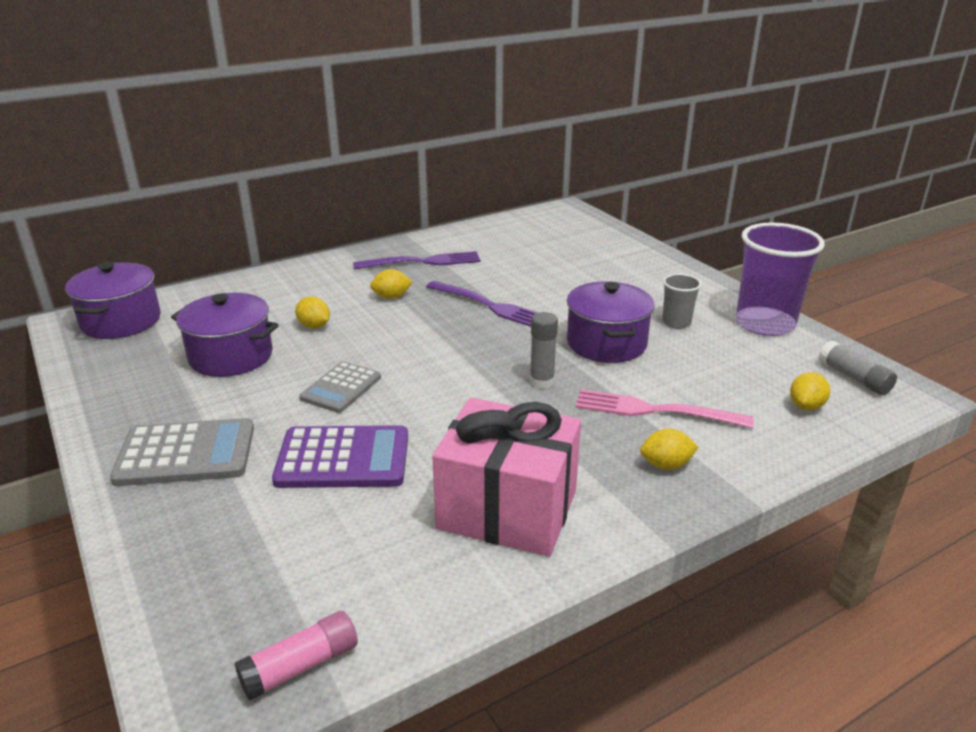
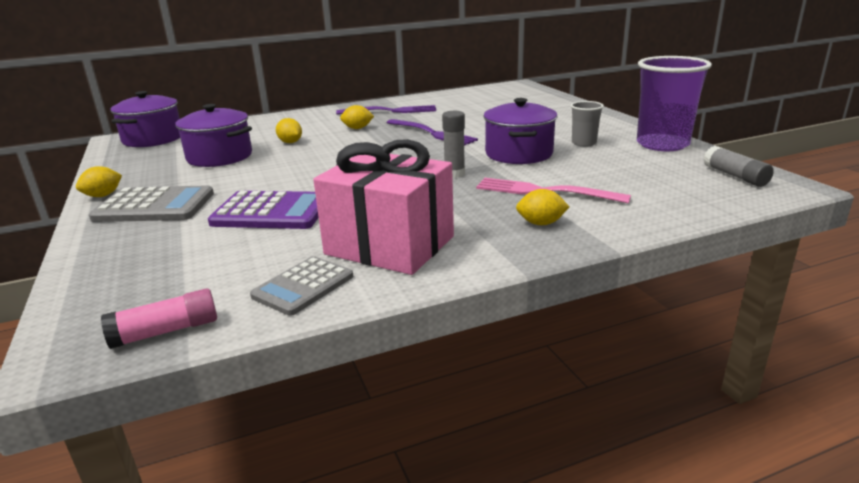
camera: 10 degrees right, 5 degrees down
(341, 388) = (292, 174): grey calculator -> grey calculator (303, 286)
(806, 406) = (684, 192): yellow lemon -> yellow lemon (103, 195)

